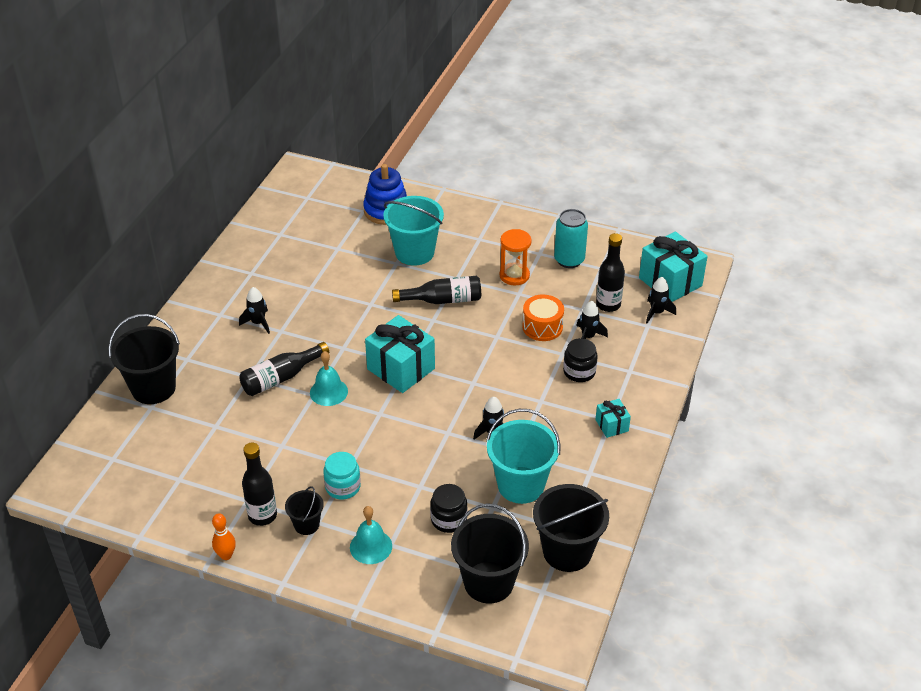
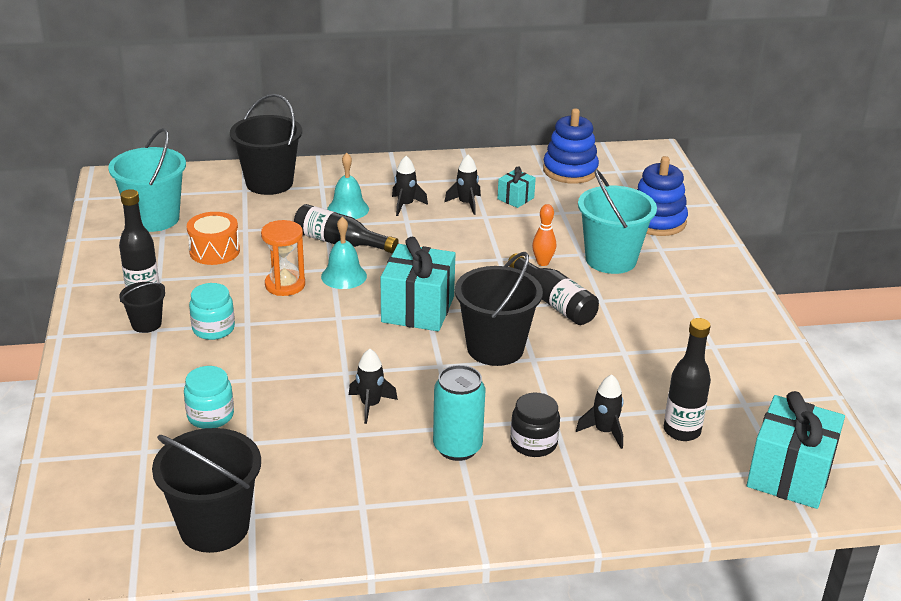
camera: 60 degrees right, 10 degrees down
(226, 555) = (79, 291): orange bowling pin -> orange bowling pin (542, 262)
(285, 220) = (570, 170): none -> blue stacking toy
(371, 546) = (139, 374): turquoise bell -> turquoise bell (348, 209)
(449, 519) = (210, 416): black jar -> turquoise jar
(488, 582) = (130, 476): black bucket -> black bucket (495, 348)
(514, 275) = (651, 339): orange hourglass -> orange hourglass (285, 285)
(521, 485) = (301, 454): turquoise bucket -> turquoise bucket (154, 219)
(542, 327) = (584, 388): orange drum -> orange drum (214, 251)
(569, 260) = (728, 373): turquoise can -> turquoise can (457, 447)
(612, 425) = (461, 501): turquoise gift -> turquoise gift (515, 198)
(657, 312) = (714, 480): black rocket -> black rocket (466, 204)

